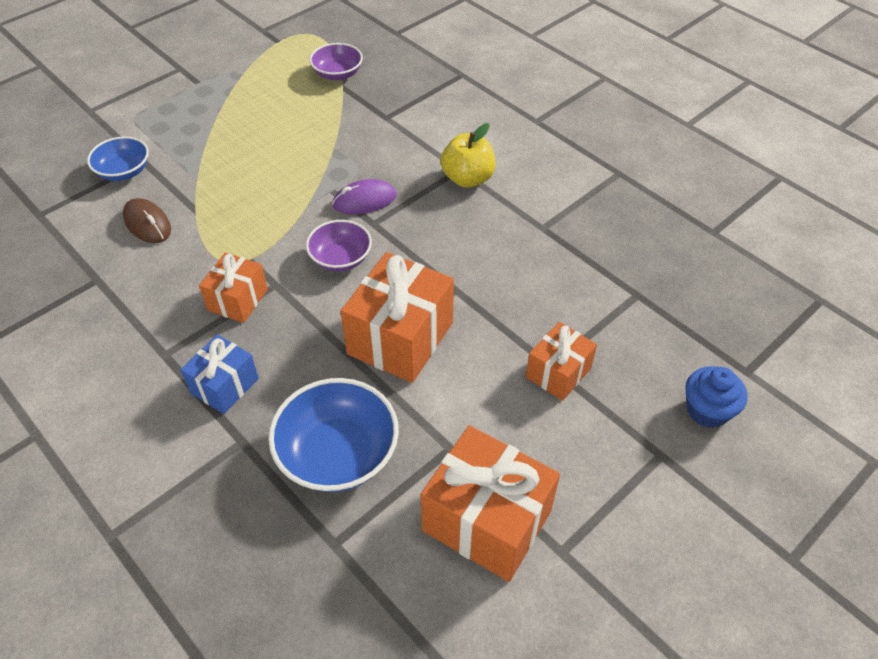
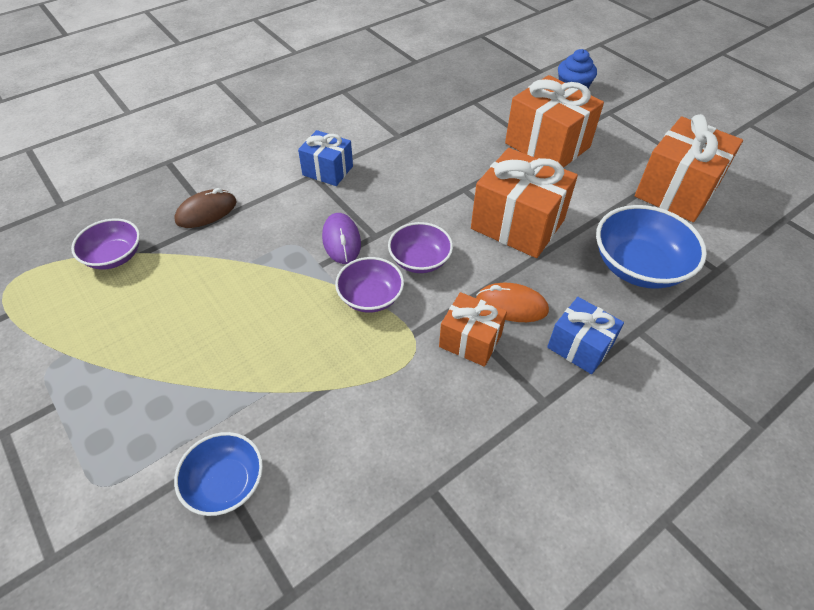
camera: 85 degrees left, 0 degrees up
(147, 223) = (338, 440): brown mouse -> brown mouse (206, 212)
(280, 331) = (511, 305): none -> orange mouse
(292, 227) = (370, 297): none -> purple bowl
(468, 178) = (327, 170): yellow apple -> blue gift
(558, 373) = (547, 145): orange gift -> orange gift, size x1.73

